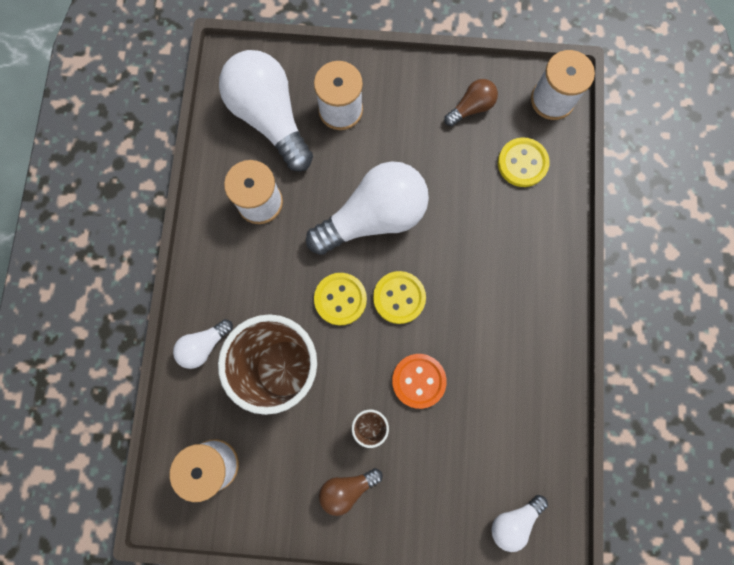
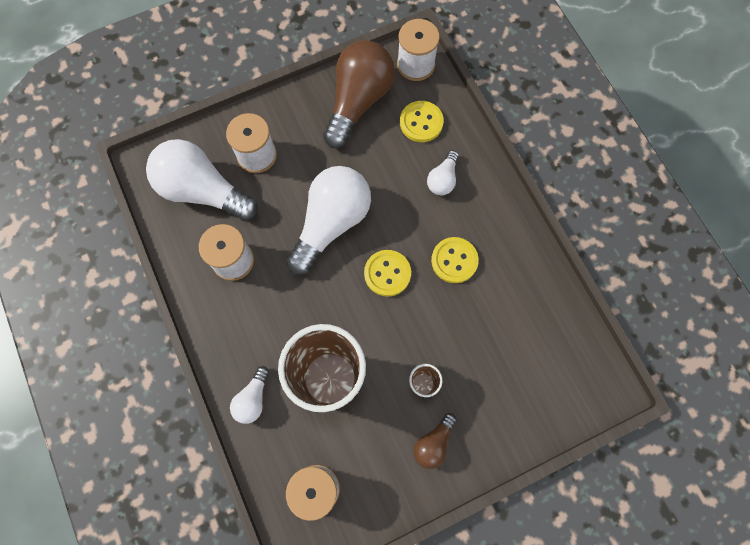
camera: 30 degrees left, 5 degrees down
(340, 299) = (342, 300): yellow button -> yellow button (454, 260)
(418, 381) = (439, 328): orange button -> none
(471, 108) = (358, 101): brown light bulb -> brown light bulb, size x2.09
(514, 520) = (572, 391): white light bulb -> white light bulb (443, 179)

